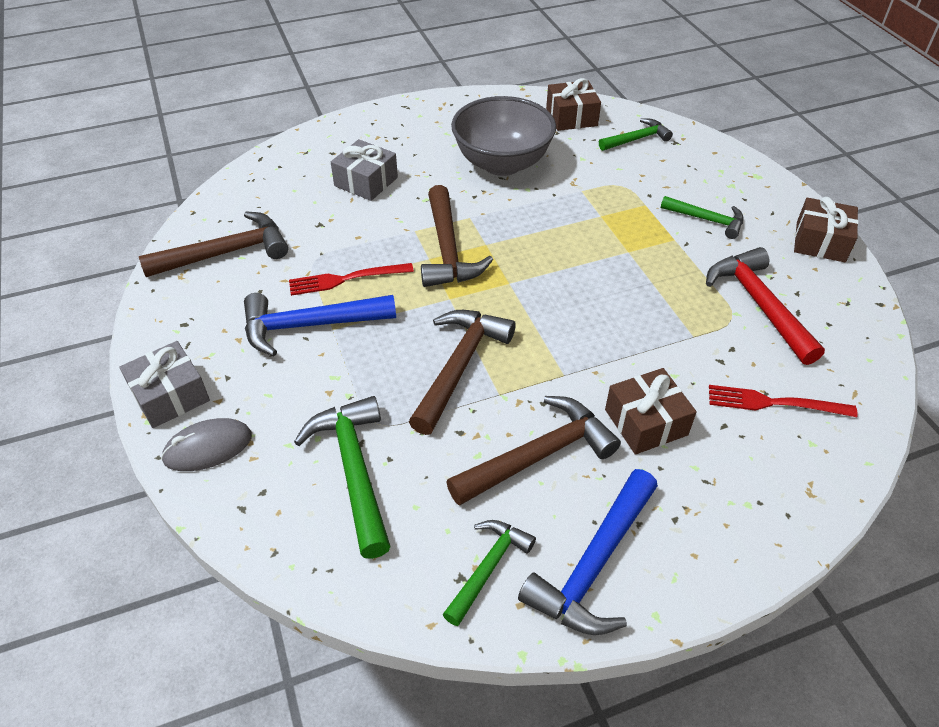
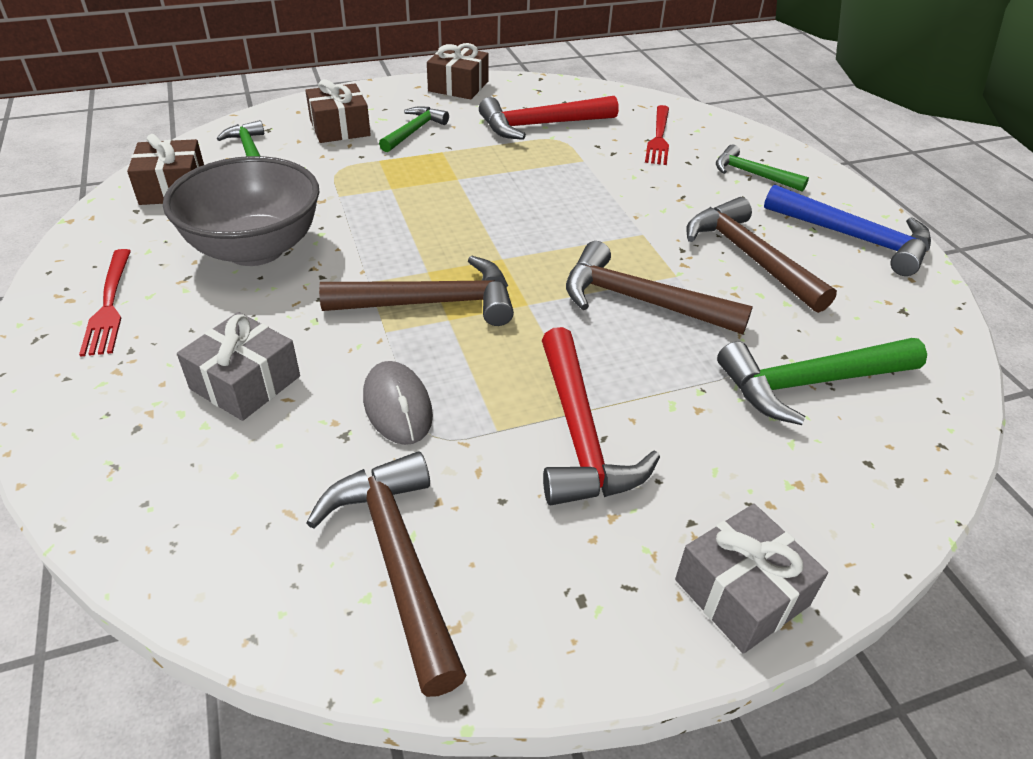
camera: 90 degrees left, 5 degrees down
(208, 447) = (822, 528): grey mouse -> grey mouse (397, 406)
(309, 326) = (580, 435): blue hammer -> red hammer
(346, 279) = (483, 399): red fork -> red fork (109, 305)
(488, 567) = (885, 294): green hammer -> green hammer (752, 174)
(646, 422) = (694, 197): brown gift -> brown gift (340, 128)

